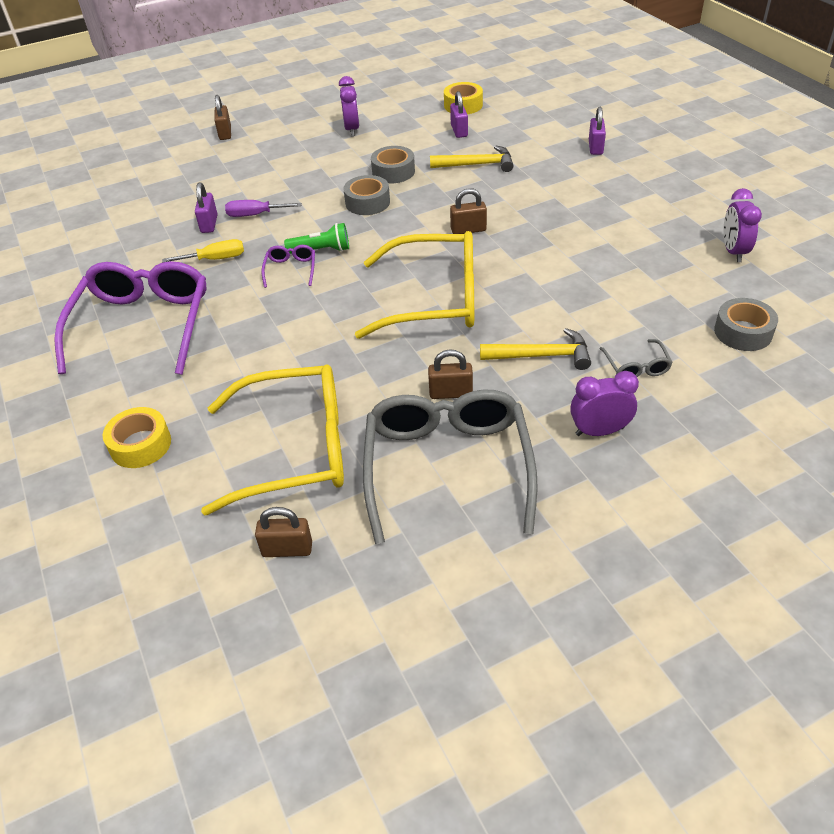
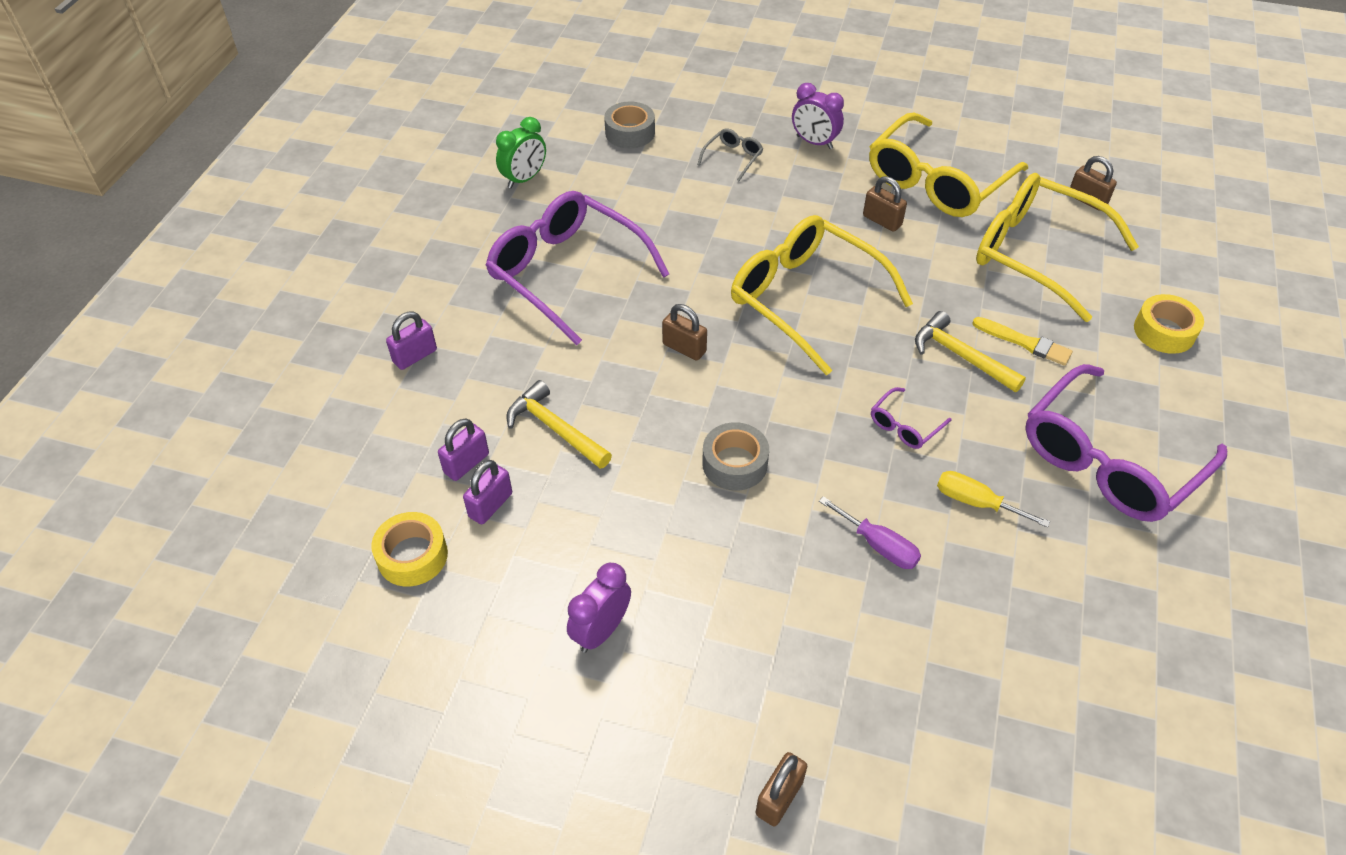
camera: 140 degrees left, 5 degrees up
(209, 224) = (946, 573): purple padlock -> purple padlock (466, 463)
(251, 366) = (1024, 342): none -> yellow brush
(321, 250) = (851, 429): green flashlight -> none
(393, 172) = (651, 493): grey tape -> none
(447, 467) = (937, 181): grey glasses -> yellow glasses
(541, 356) = (784, 203): yellow hammer -> yellow hammer (961, 356)
(599, 222) = (566, 272): none -> purple glasses
(733, 251) = (524, 179): purple clock -> green clock

